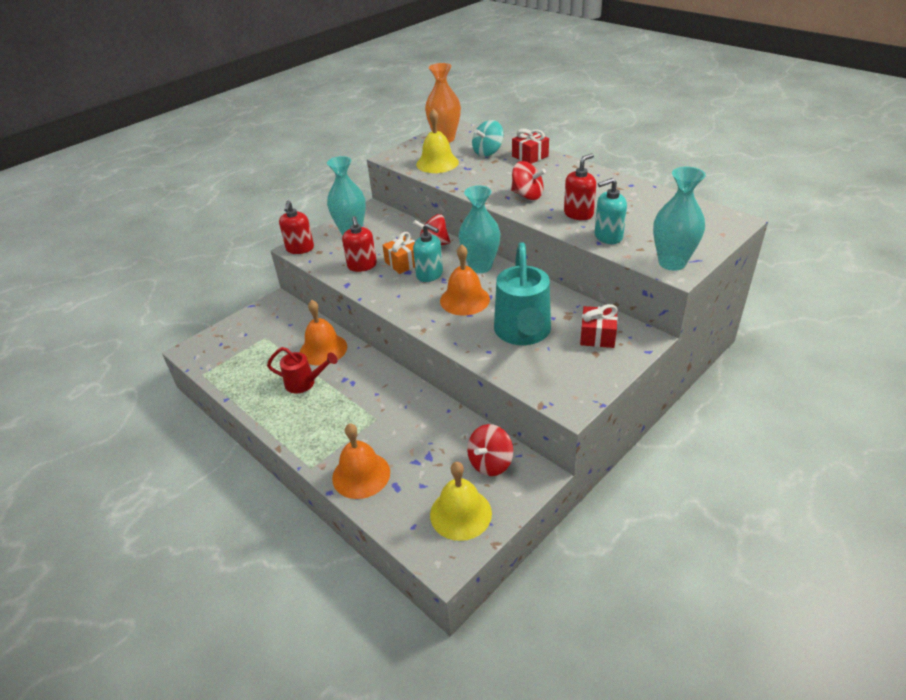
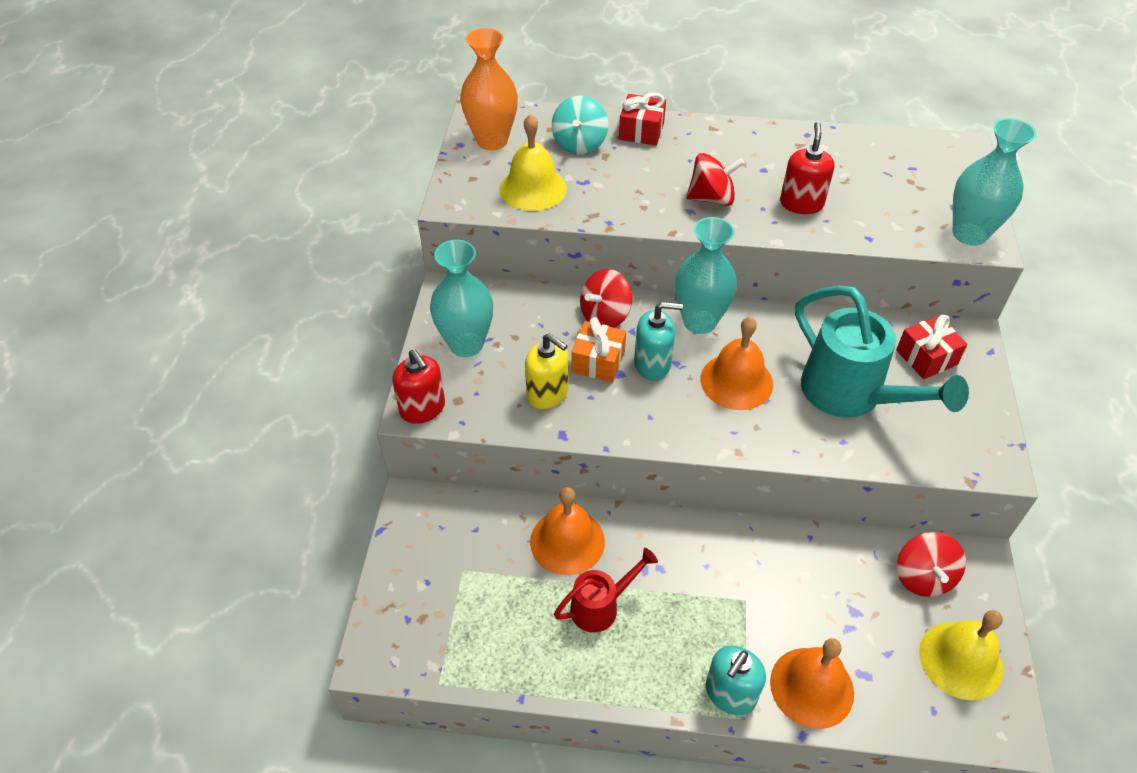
camera: 40 degrees left, 10 degrees up
(362, 265) = (548, 393): red soap dispenser -> yellow soap dispenser
(608, 236) = (869, 224): turquoise soap dispenser -> turquoise soap dispenser (730, 694)

